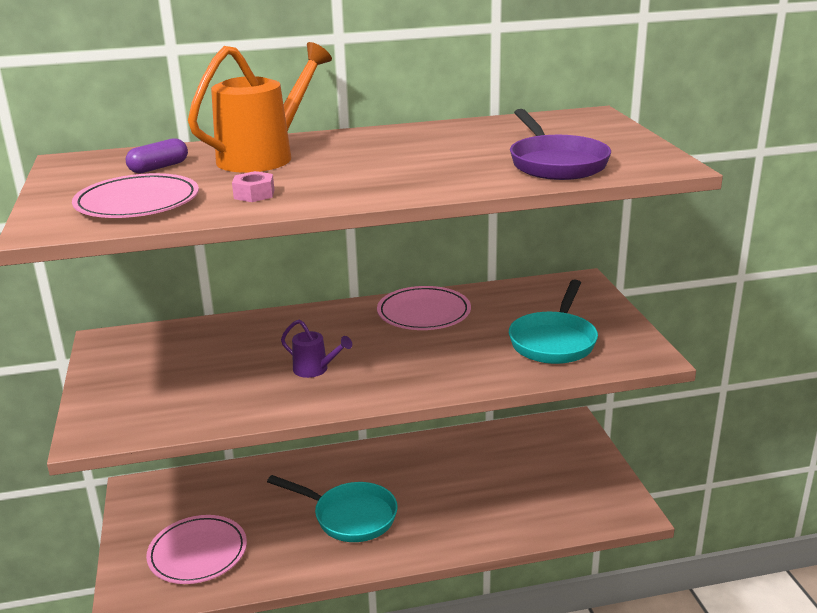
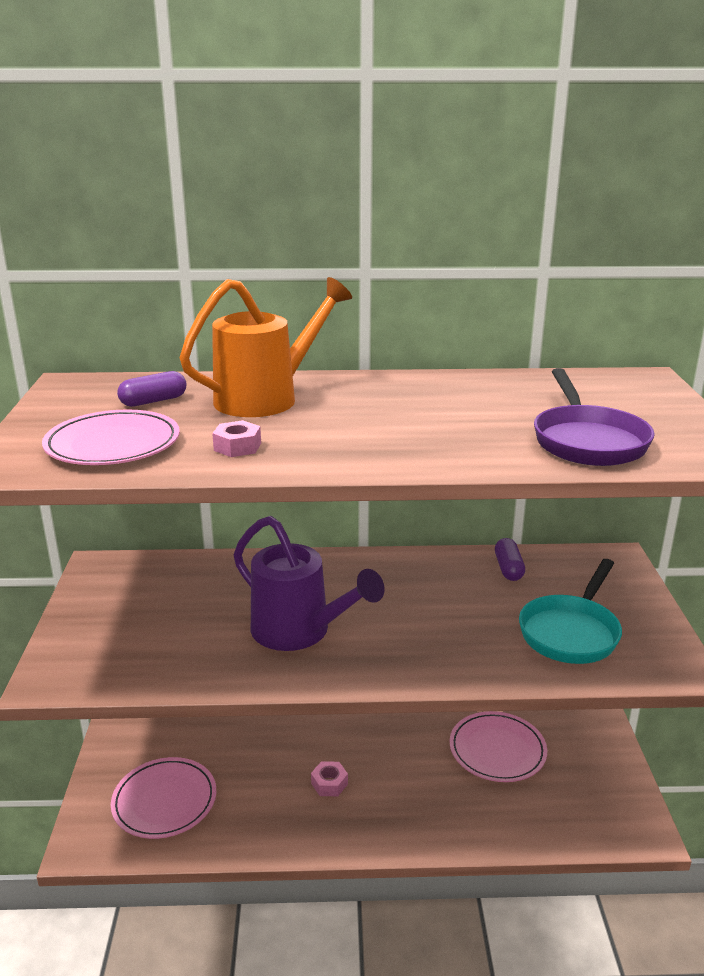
camera: 10 degrees right, 0 degrees up
(315, 370) = (299, 632): purple watering can -> purple watering can, size x2.07
(349, 516) = (329, 783): turquoise pan -> pink nut
(424, 313) = (433, 576): pink plate -> pink plate (497, 750)
(489, 300) = (508, 568): none -> purple capsule

